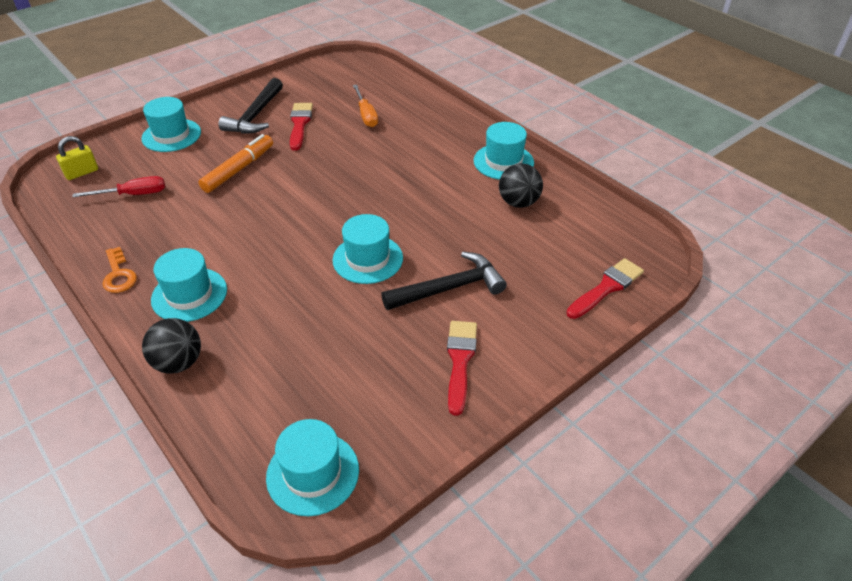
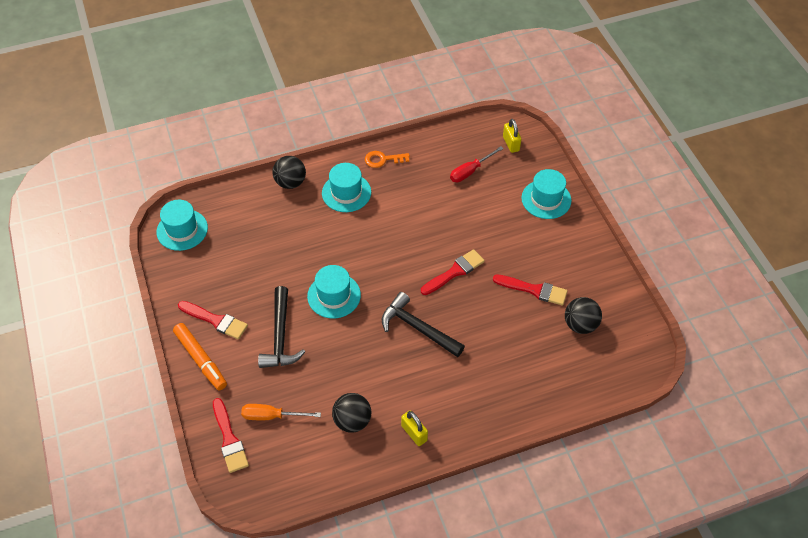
camera: 110 degrees right, 10 degrees up
(133, 194) = (470, 171): red screwdriver -> red screwdriver turned 45 degrees clockwise
(239, 169) = (479, 237): orange marker -> orange marker (201, 360)
(255, 115) = (559, 260): black hammer -> black hammer (418, 328)
(295, 176) = (455, 272): none -> red brush
(330, 94) = (580, 325): none -> black ball
(366, 115) = (532, 345): orange screwdriver -> orange screwdriver (272, 416)
(503, 162) = (414, 433): turquoise hat -> yellow padlock

